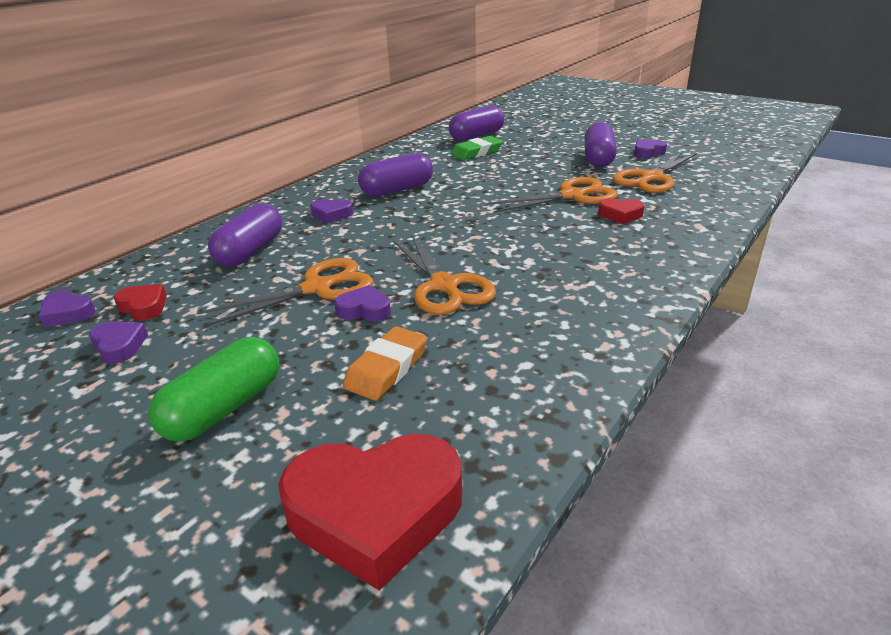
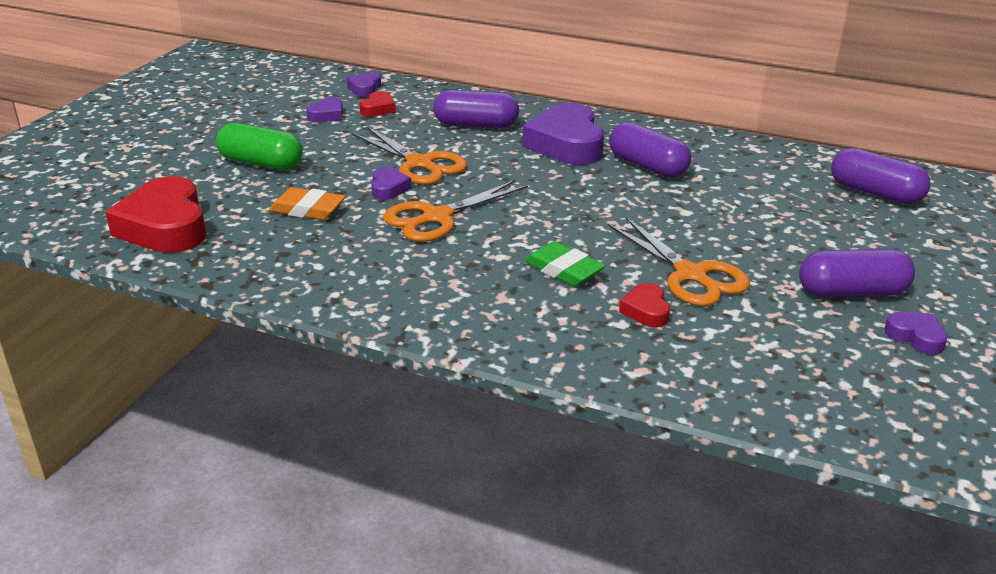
camera: 75 degrees right, 0 degrees up
(331, 214) = (566, 144): purple heart -> purple heart, size x2.13
(476, 152) = (807, 199): green eraser -> green eraser (563, 270)
(651, 178) = (797, 337): orange scissors -> none

